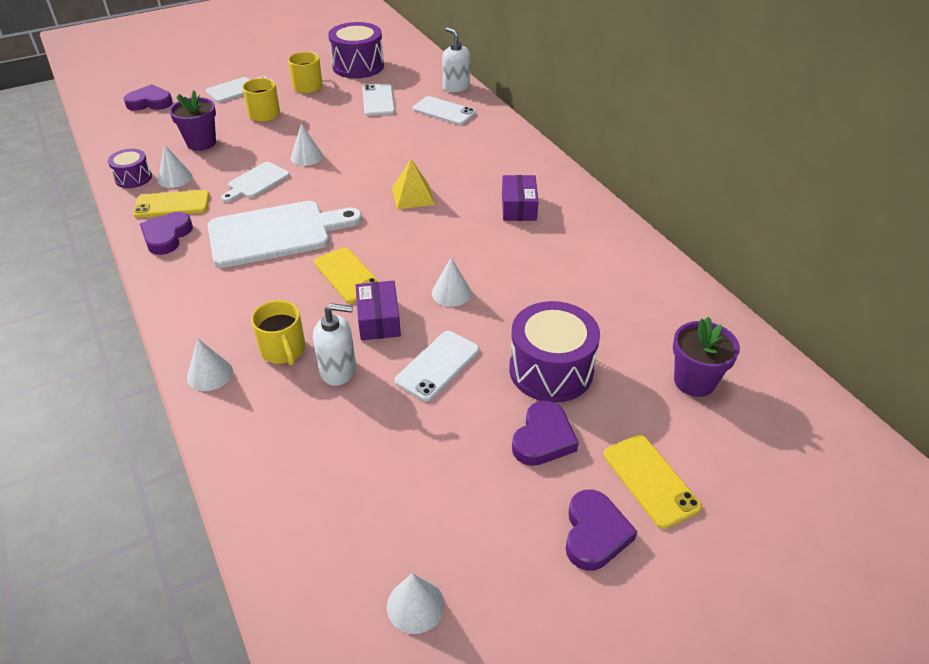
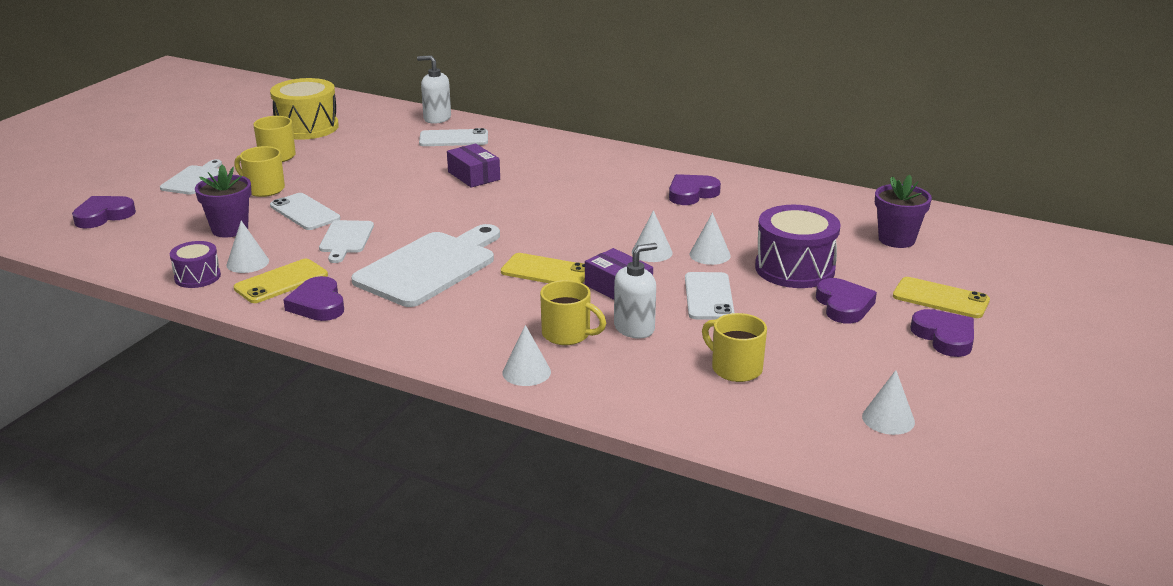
camera: 35 degrees left, 15 degrees down
(306, 157) = (368, 207): white cone -> white cone (710, 254)
(358, 66) = (307, 127): purple drum -> yellow drum
(360, 460) = (735, 368): none -> yellow mug
(378, 100) = (373, 147): white phone -> white phone (305, 212)
(413, 196) = (519, 204): yellow pyramid -> none
(518, 207) = (624, 183): purple box -> purple box (474, 176)
(562, 241) = (691, 193): none -> purple heart

